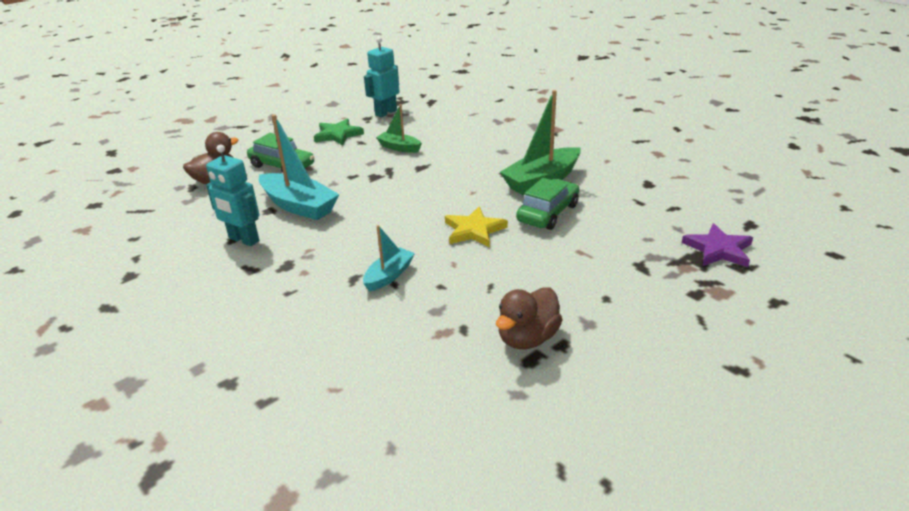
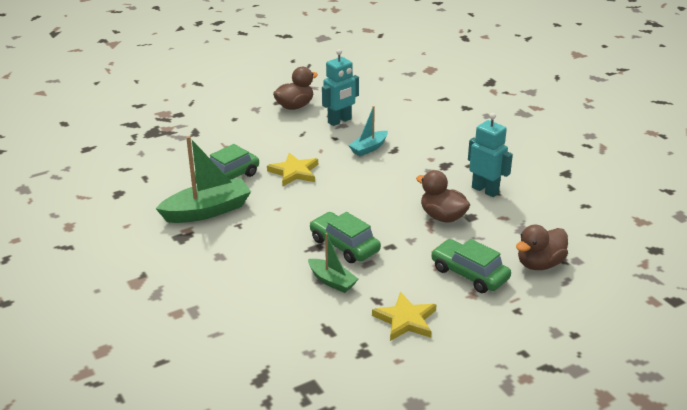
camera: 170 degrees left, 0 degrees up
(299, 206) = (442, 217): turquoise boat -> brown duck
(338, 135) = (405, 320): green star -> yellow star
(386, 112) = (335, 360): turquoise robot -> turquoise robot (340, 121)
(395, 171) = (344, 245): none -> green car
(718, 249) = (132, 135): purple star -> none

